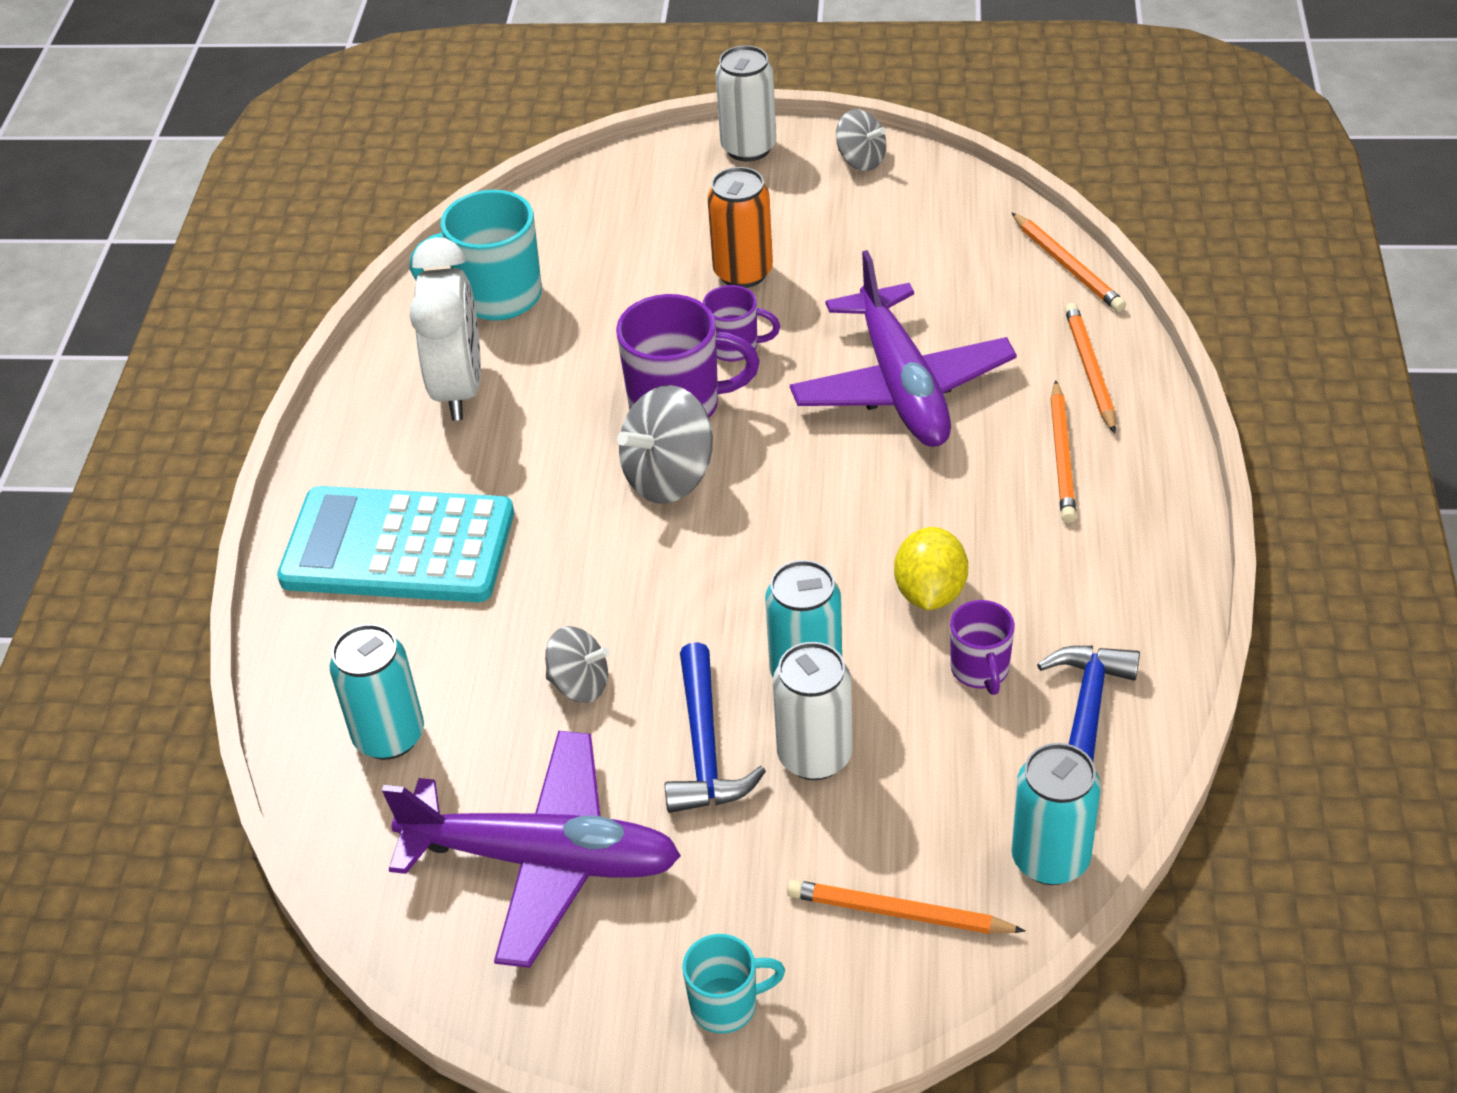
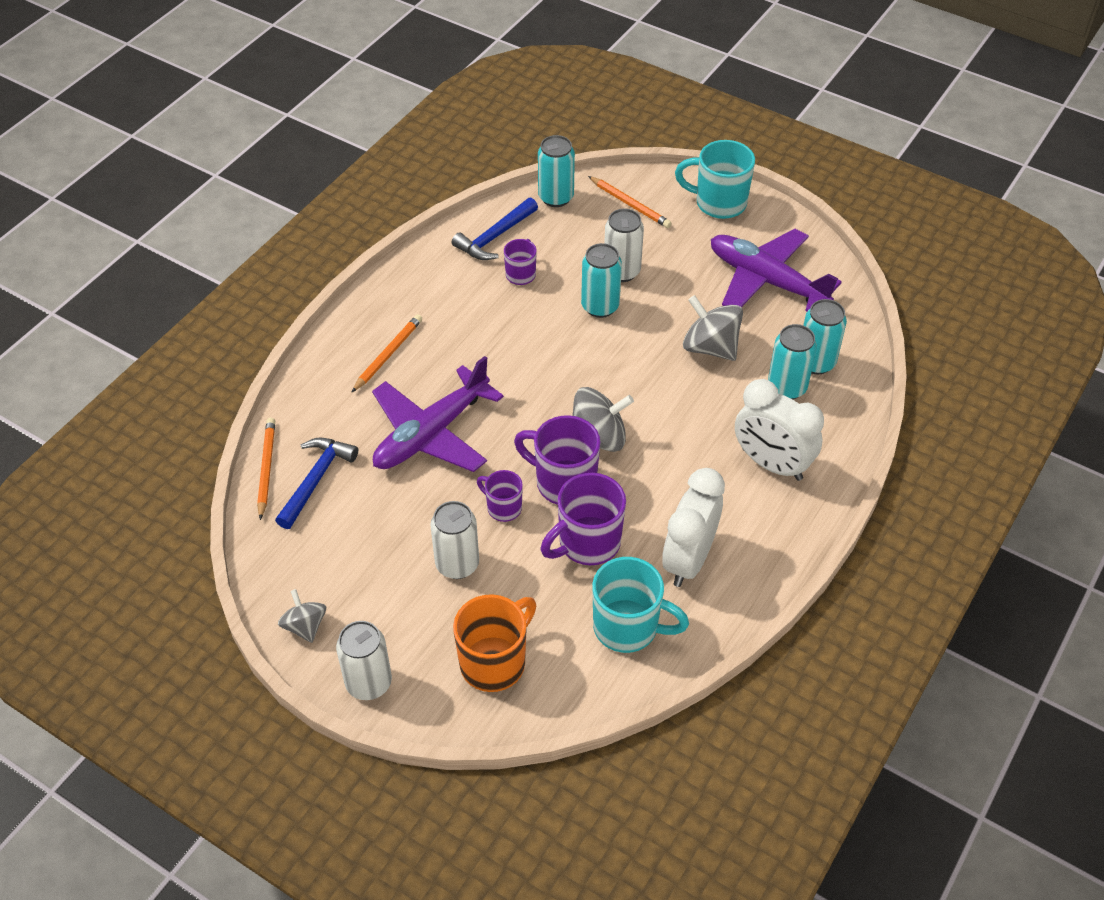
camera: 155 degrees left, 5 degrees up
(398, 547) = (771, 464): turquoise calculator -> white clock
(422, 671) = (787, 387): none -> turquoise can
(580, 684) = (710, 347): grey spinning top -> grey spinning top, size x1.61
(600, 354) = (587, 543): none -> purple mug
(628, 212) = (494, 662): none -> orange mug
(704, 747) = (668, 295): blue hammer -> blue hammer (316, 480)
(726, 1005) = (718, 203): turquoise mug -> turquoise mug, size x1.75
(743, 273) = (457, 564): orange can -> white can
(902, 386) = (431, 434): purple plane -> purple plane turned 150 degrees counterclockwise
(930, 593) = (513, 317): yellow lemon -> none
(1089, 370) = (325, 395): orange pencil -> none

